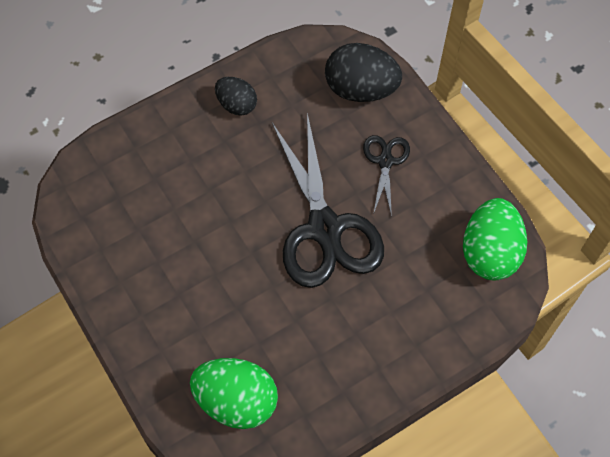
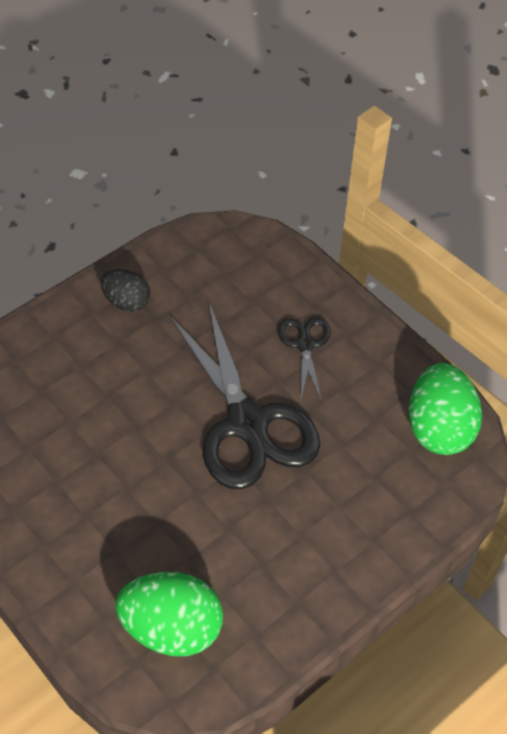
camera: 10 degrees left, 10 degrees down
(361, 89) = (265, 272): black egg -> none

